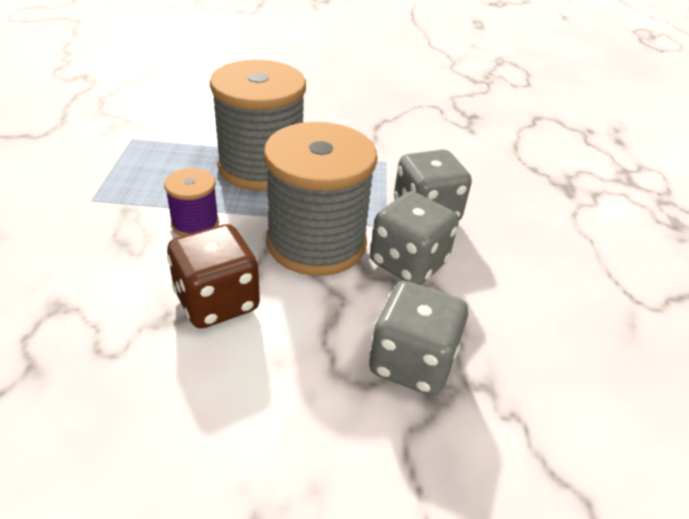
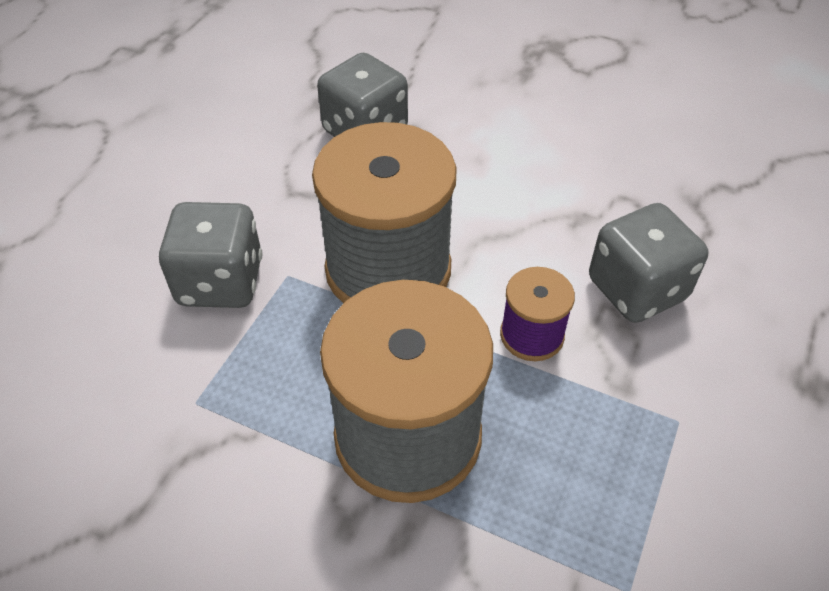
camera: 155 degrees left, 10 degrees up
(217, 301) = (522, 223): brown dice -> none
(408, 263) = (298, 219): grey dice -> grey dice (637, 289)

